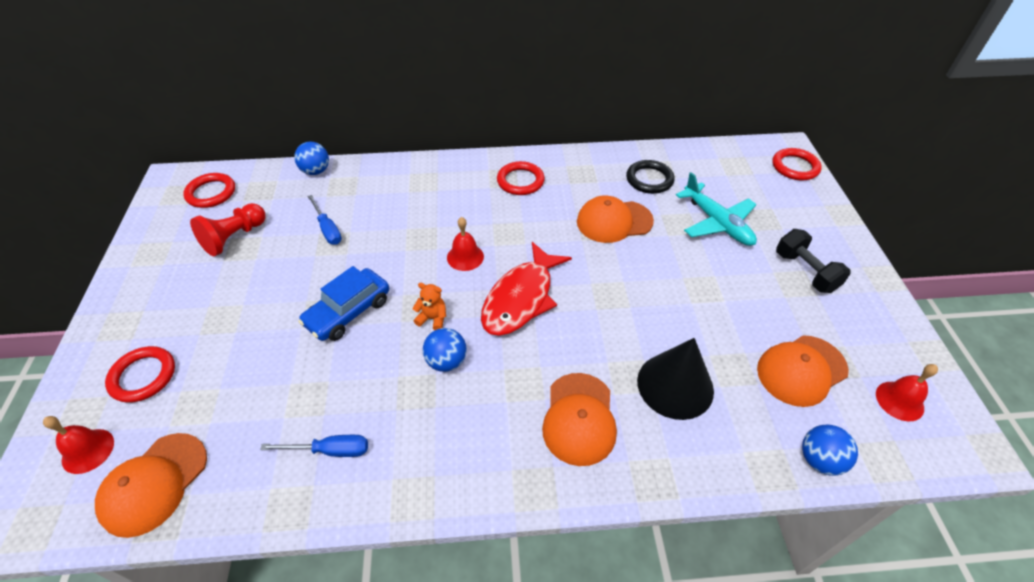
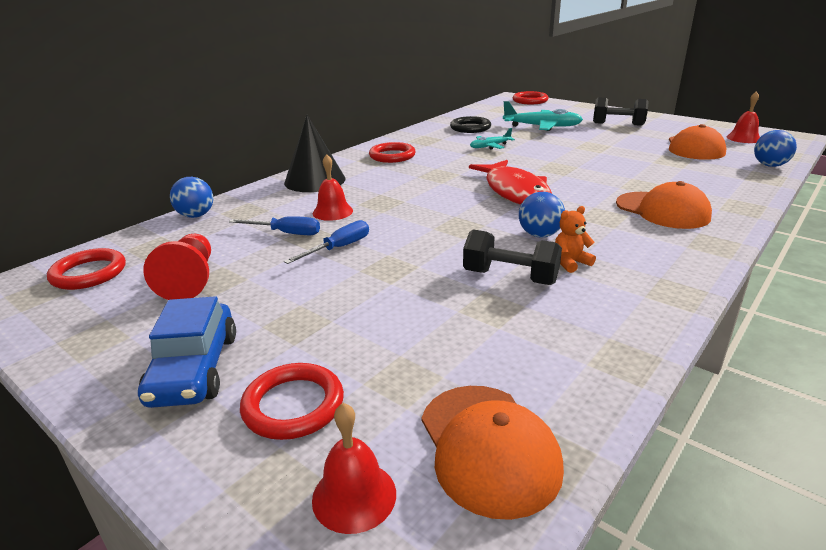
camera: 45 degrees left, 20 degrees down
(330, 450) = (575, 315): blue screwdriver -> blue screwdriver (339, 248)
(348, 312) = (412, 255): blue car -> blue car (194, 369)
(358, 384) = (510, 277): none -> black dumbbell
(432, 318) = (482, 225): orange teddy bear -> orange teddy bear (570, 263)
(465, 257) = (435, 195): red bell -> red bell (332, 212)
(614, 221) = (490, 146): orange cap -> turquoise plane
(675, 385) = (667, 177): black cone -> black cone (315, 180)

